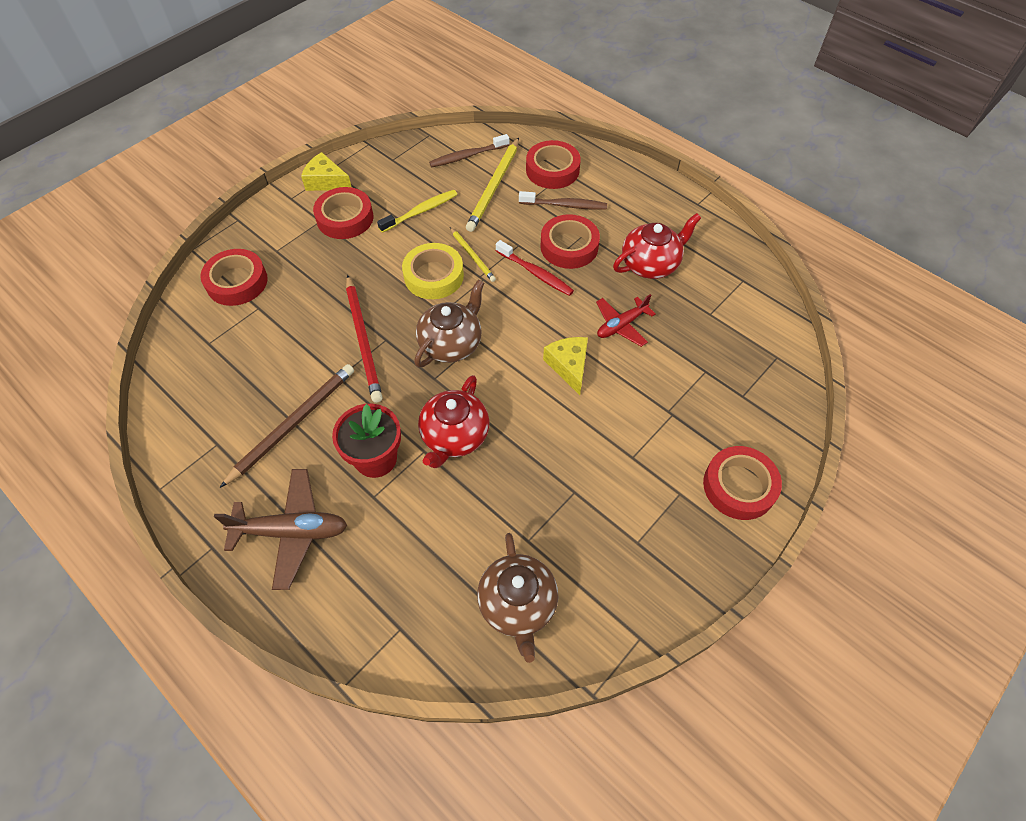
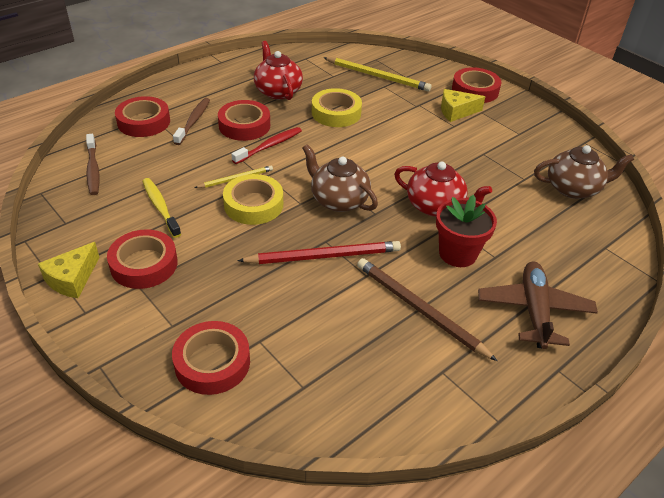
camera: 85 degrees left, 15 degrees down
(494, 187) = (148, 157): yellow pencil -> yellow pencil (378, 76)
(569, 366) = (372, 142): yellow cheese -> yellow cheese (456, 111)
(621, 325) = (336, 113): red plane -> yellow tape

